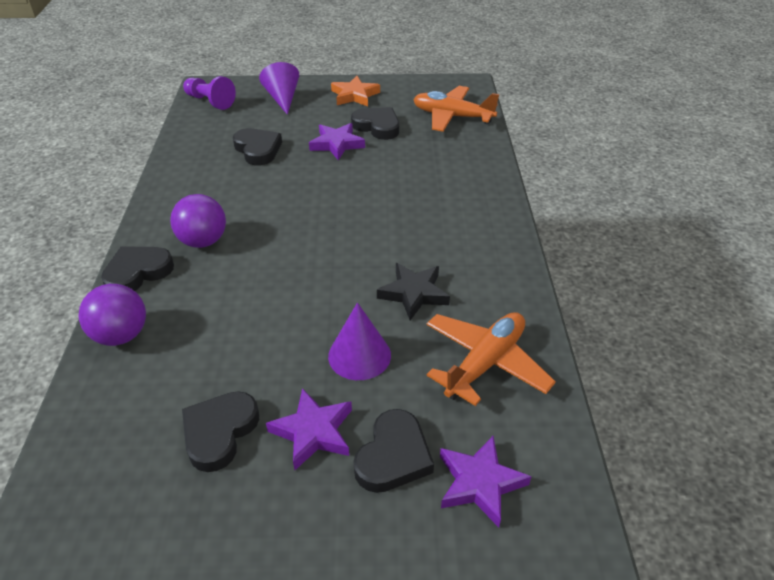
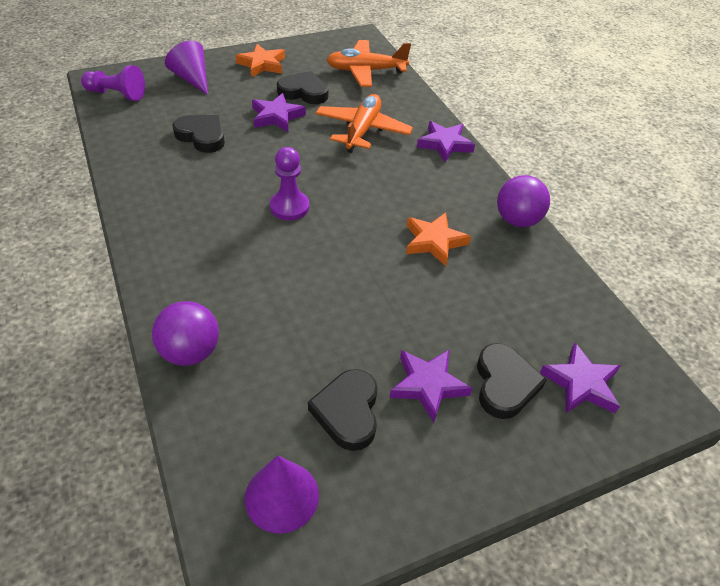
camera: 25 degrees left, 5 degrees up
(137, 272) = (163, 286): black heart -> none
(203, 241) = (209, 239): purple ball -> purple ball (517, 220)
(293, 228) = (289, 207): none -> purple pawn
(359, 355) = (423, 308): purple cone -> purple cone (282, 496)
(414, 293) = (434, 241): black star -> orange star
(485, 363) = (527, 286): orange plane -> orange plane (362, 130)
(489, 201) = (445, 144): none -> purple star

